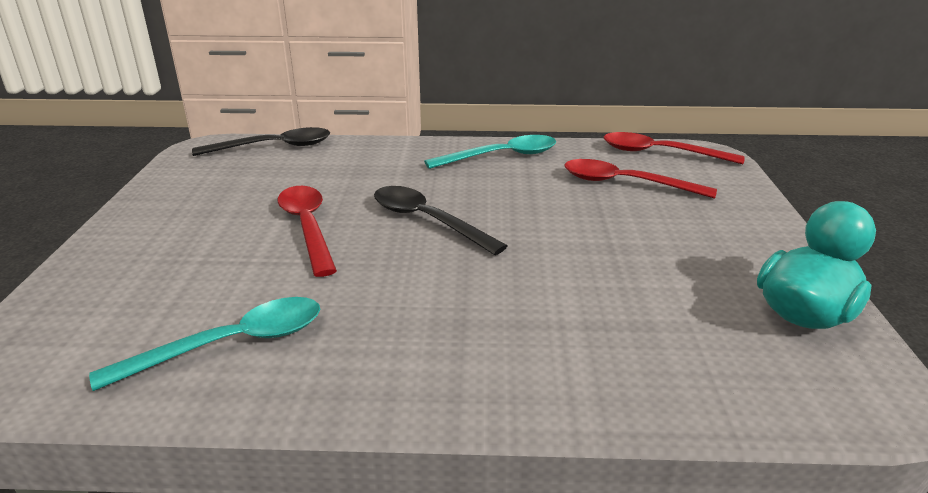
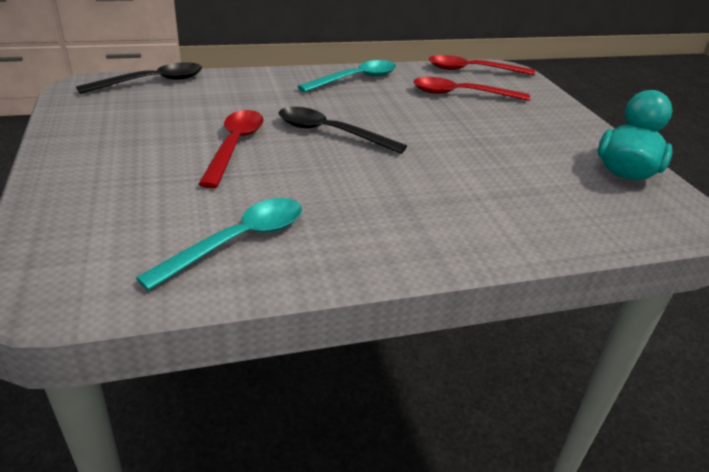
camera: 20 degrees left, 5 degrees up
(308, 227) = (235, 146): red spoon -> red spoon turned 45 degrees clockwise

